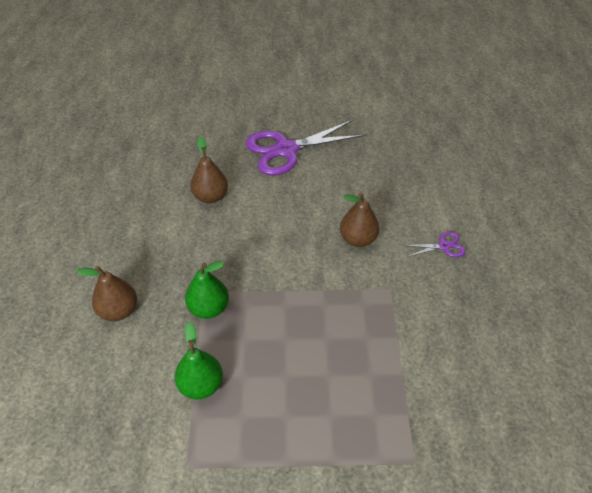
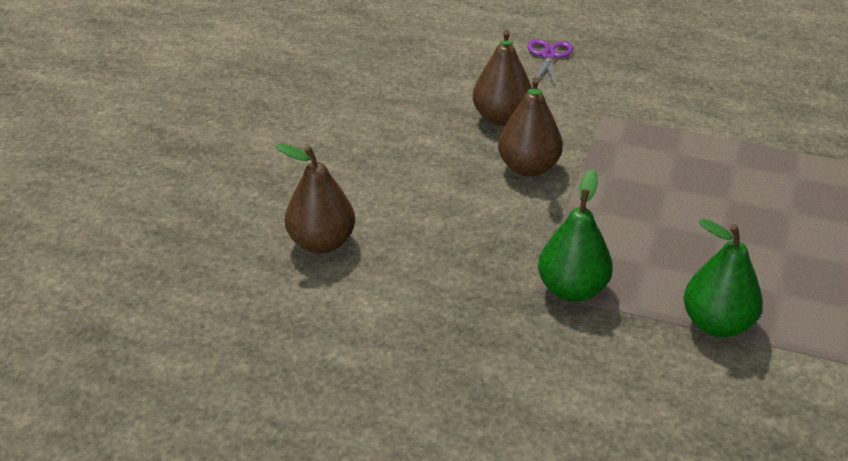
camera: 70 degrees left, 10 degrees down
(118, 311) = (536, 401): brown pear -> brown pear (528, 167)
(286, 150) = (265, 138): purple scissors -> none

